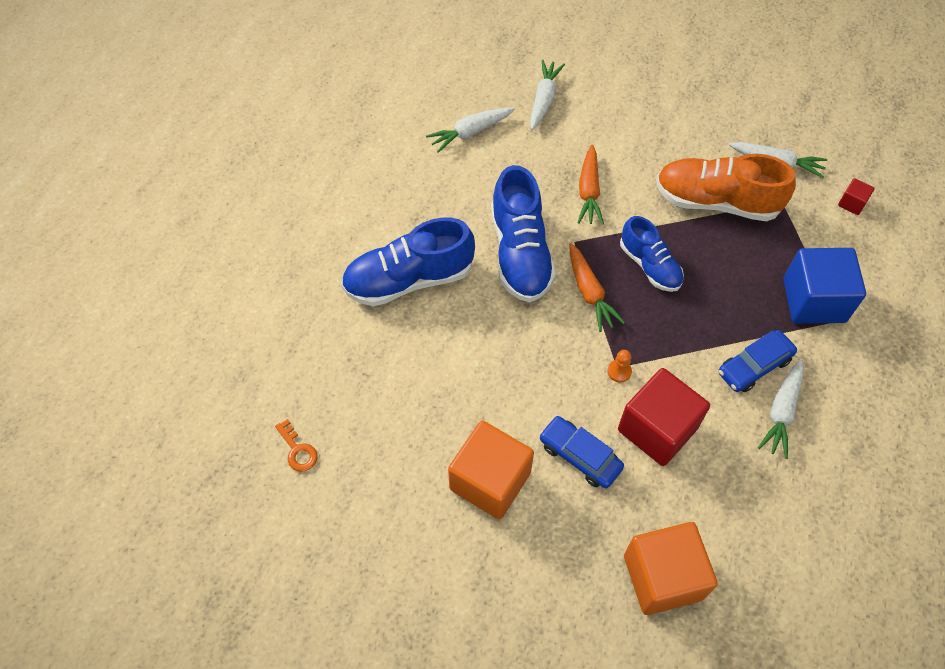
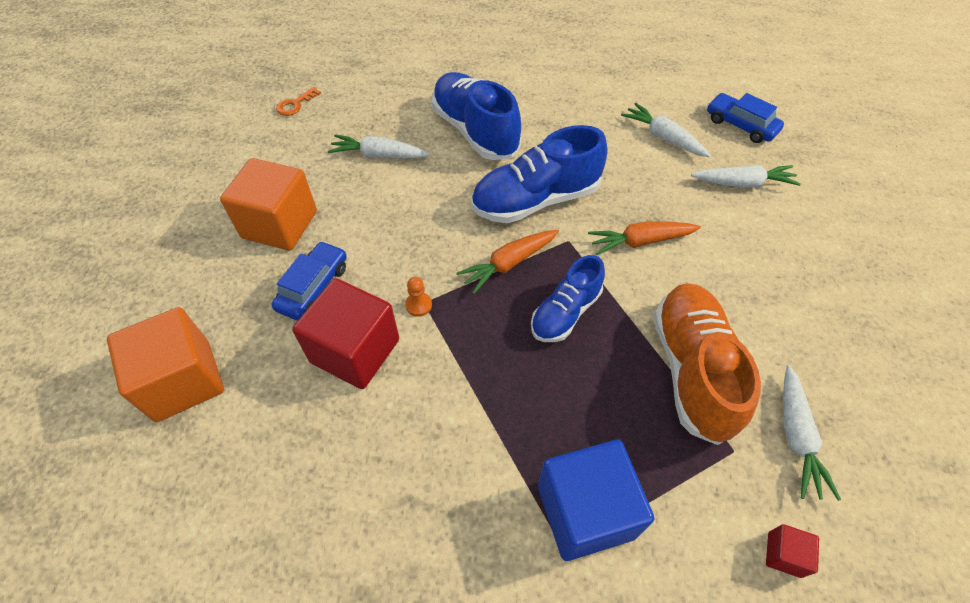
camera: 75 degrees right, 5 degrees down
(754, 366) = (460, 443): blue car -> blue car (740, 125)
(781, 412) = (402, 484): white carrot -> white carrot (379, 155)

